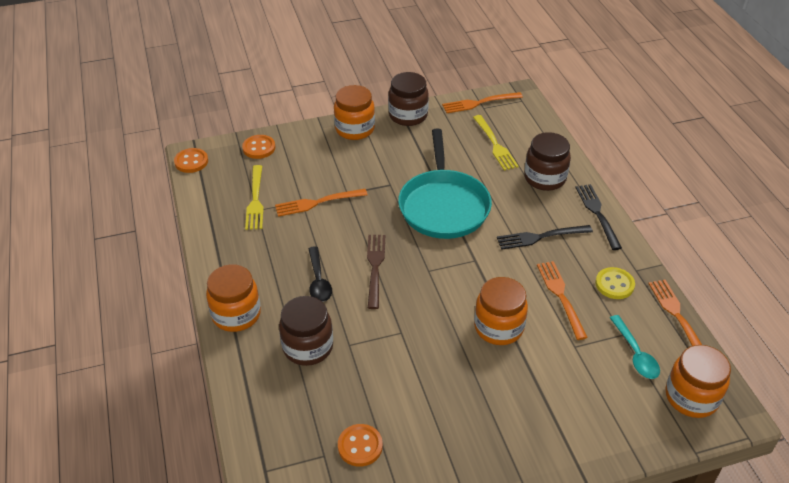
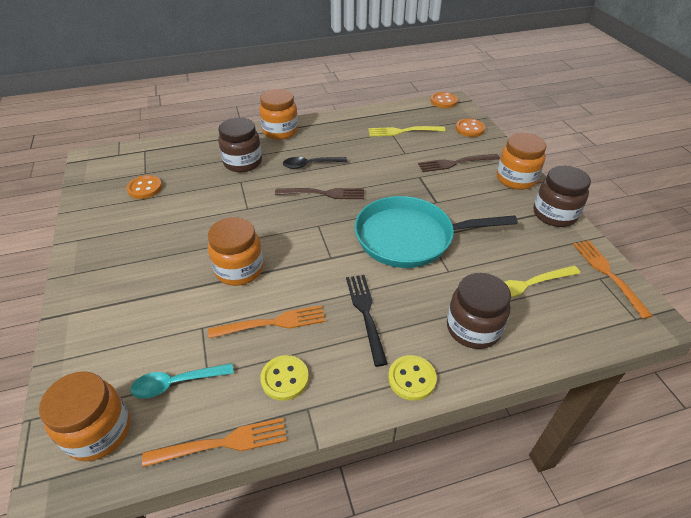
camera: 90 degrees right, 0 degrees up
(317, 203) = (404, 161): orange fork -> none
(324, 165) = (455, 163): none -> brown fork
(597, 214) = (412, 379): black fork -> yellow button

